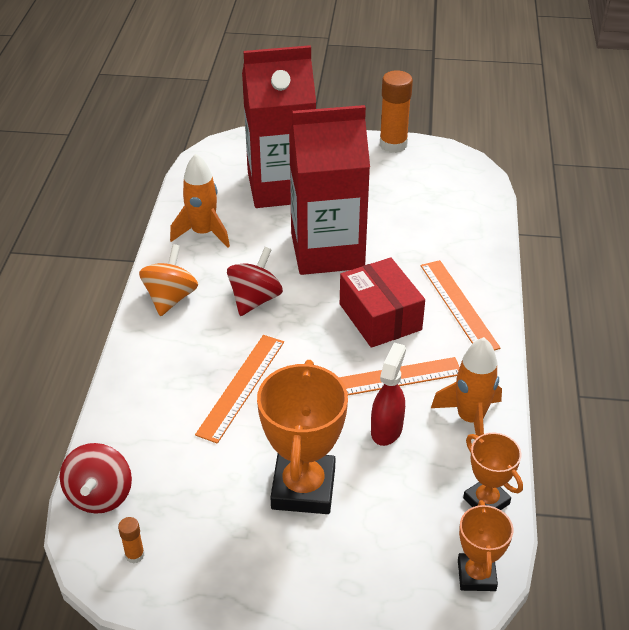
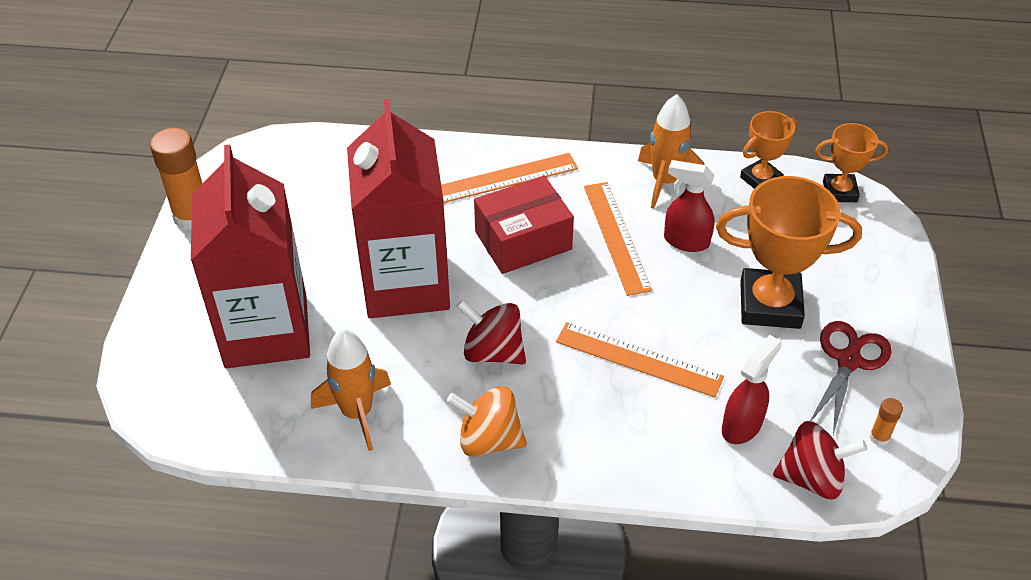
camera: 90 degrees left, 5 degrees up
(162, 451) = (742, 426): none -> red spray bottle
(228, 544) = (848, 361): none -> red scissors

